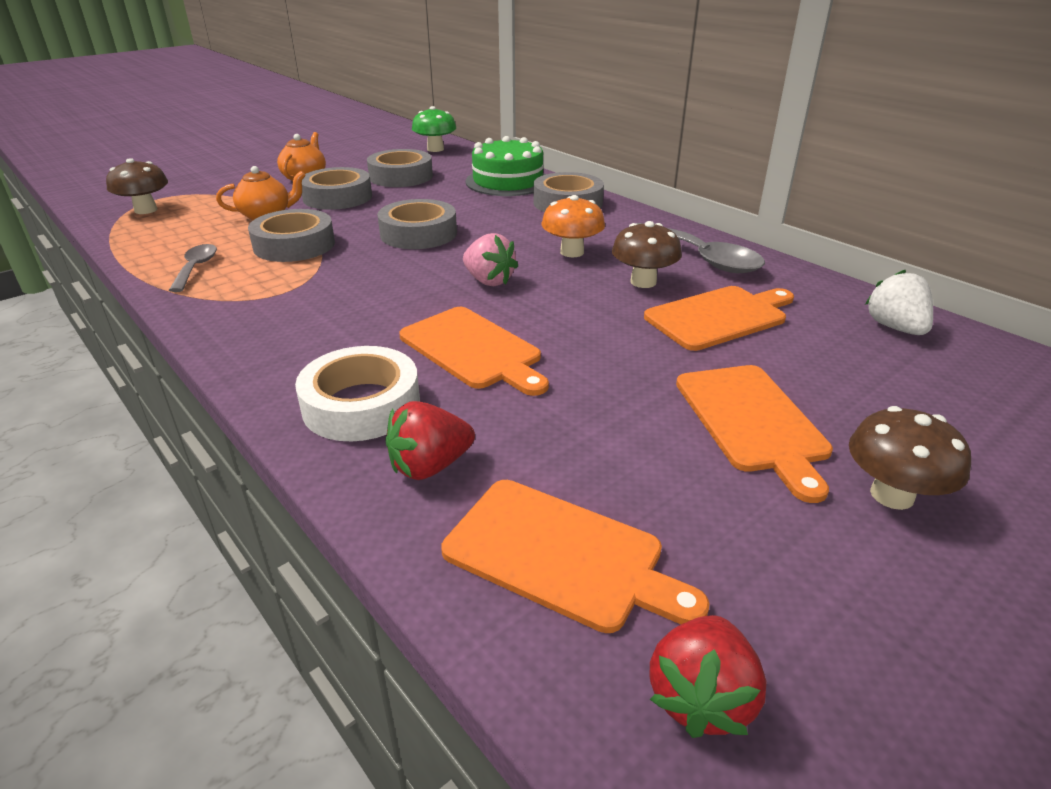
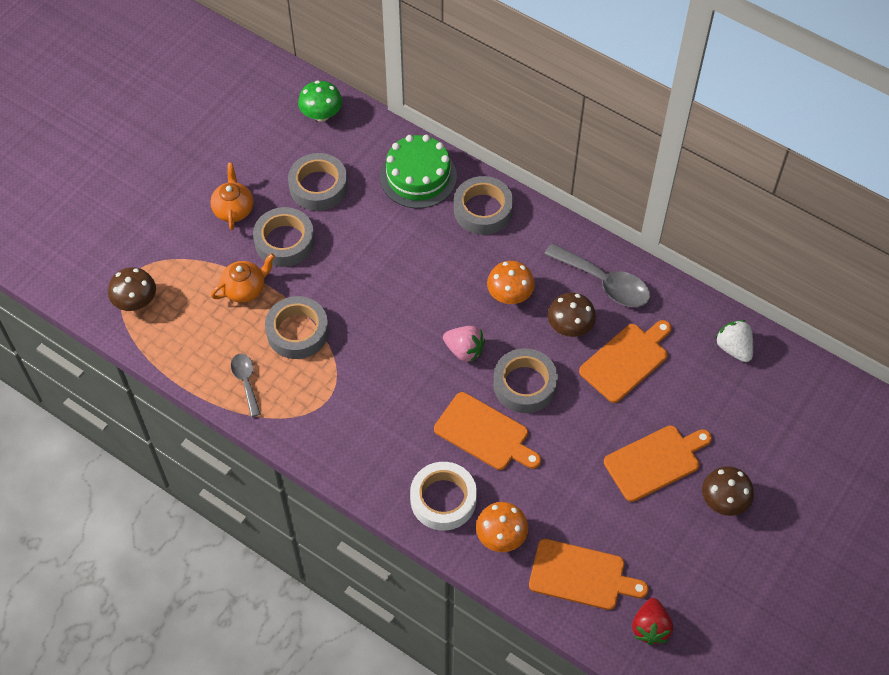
camera: 15 degrees left, 25 degrees up
(418, 233) = (384, 292): grey tape -> grey tape (524, 384)
(430, 466) = (501, 536): red strawberry -> orange mushroom
(752, 421) = (655, 462): orange cutting board -> orange cutting board turned 90 degrees counterclockwise

